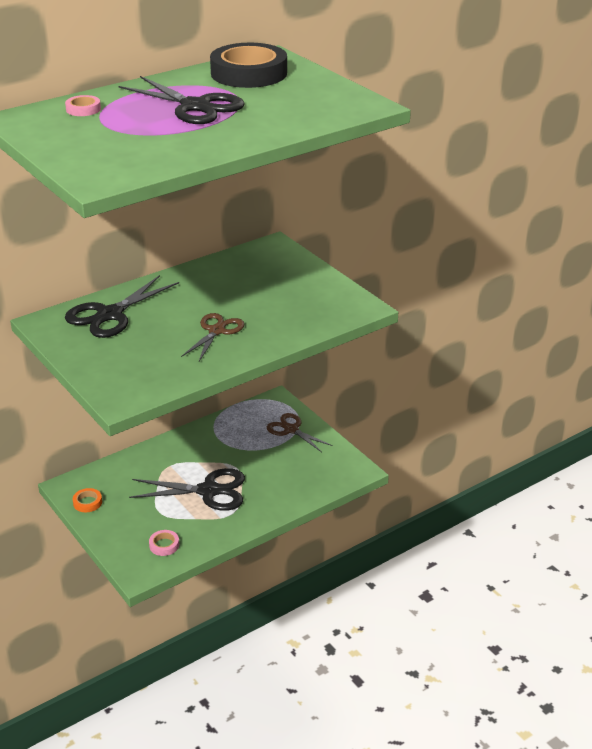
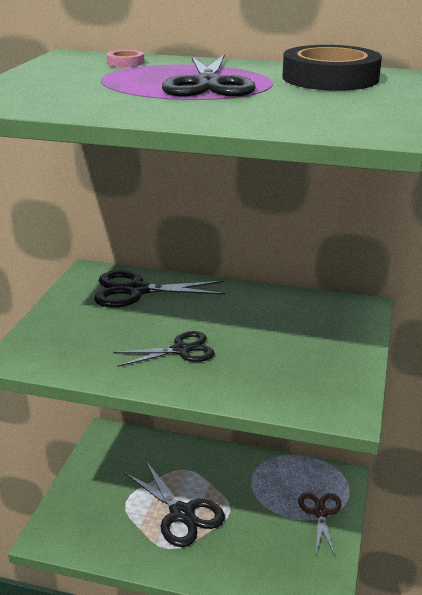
camera: 50 degrees right, 5 degrees down
(87, 502) = (97, 455): orange tape -> none
(164, 545) = (88, 532): pink tape -> none
(216, 331) = (181, 350): brown scissors -> black scissors

